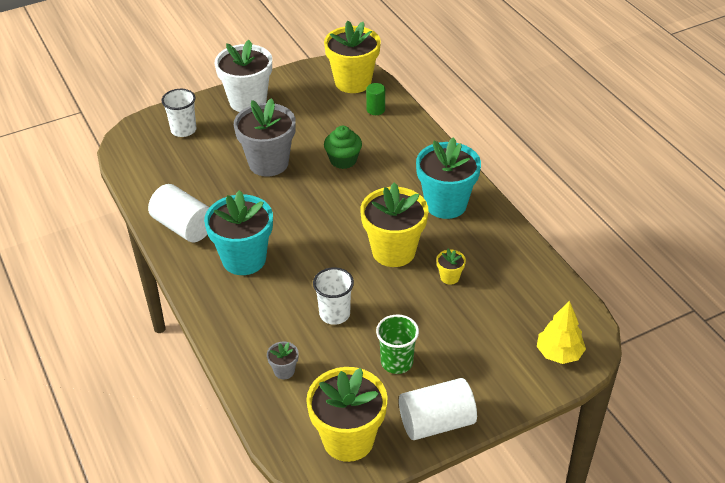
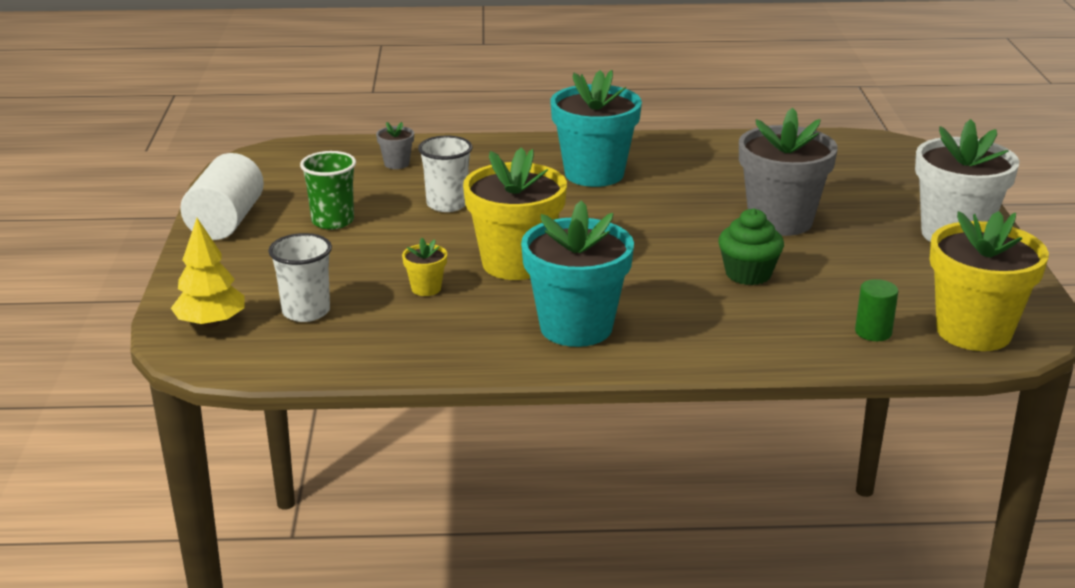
camera: 115 degrees right, 15 degrees down
(183, 130) = (899, 181): white cup -> white cup (306, 311)
(184, 227) = (686, 152): white cylinder -> none
(348, 439) = (269, 175): yellow flower pot -> none

